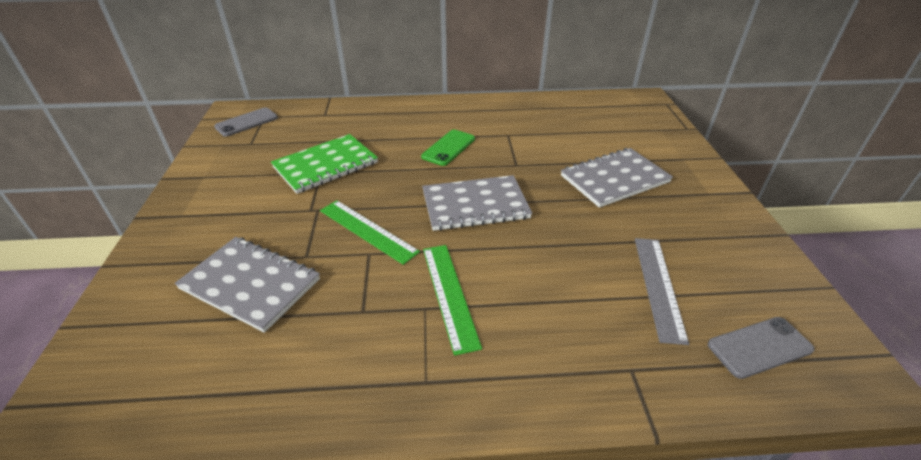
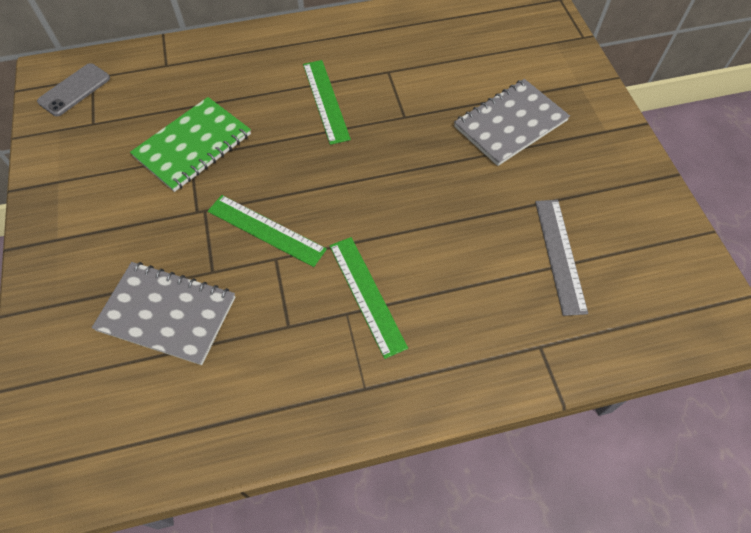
camera: 10 degrees left, 20 degrees up
(448, 148) = (325, 101): green phone -> green ruler
(475, 205) = (370, 180): grey notebook -> none
(759, 347) = (647, 306): grey phone -> none

